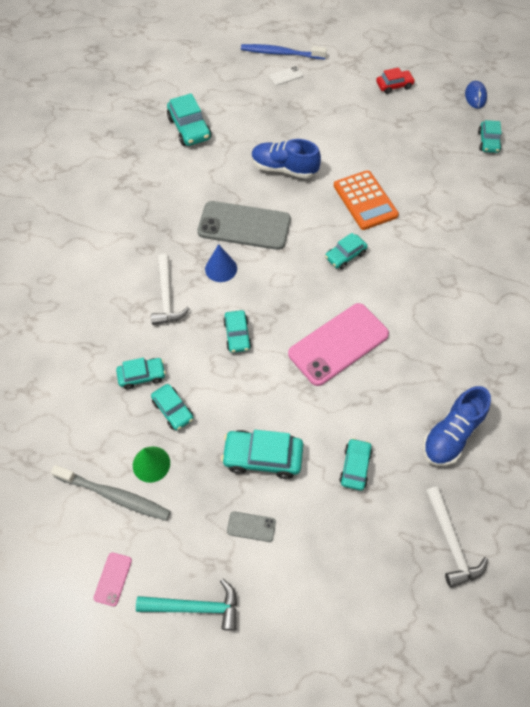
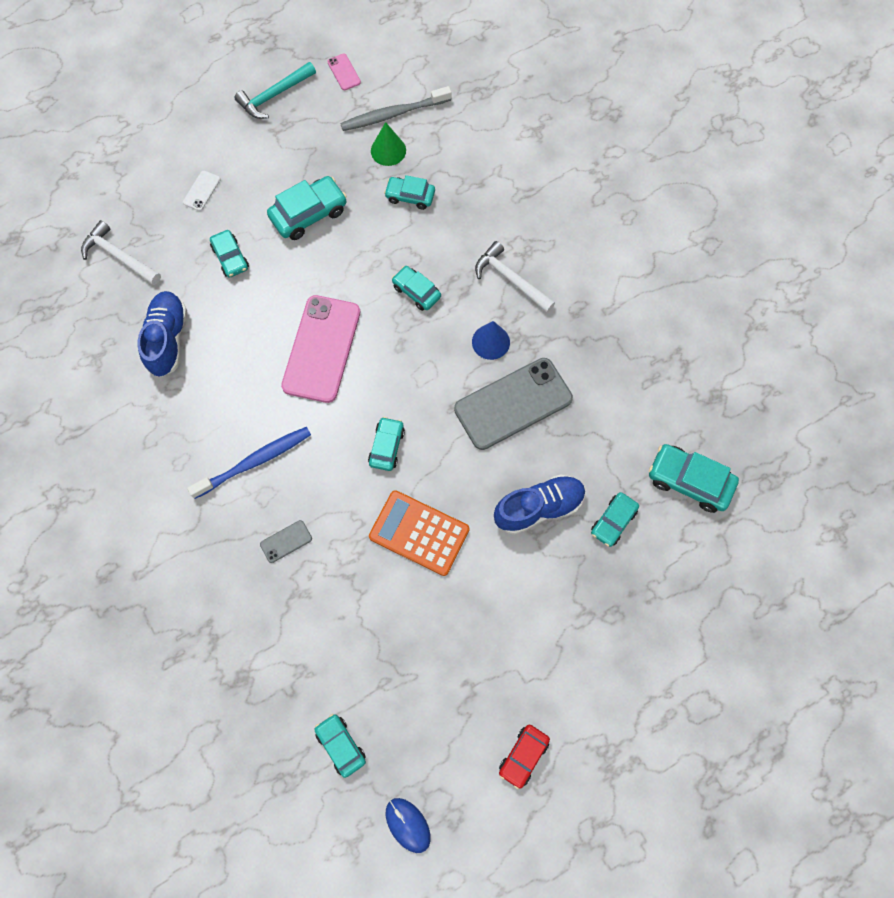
camera: 140 degrees right, 10 degrees up
(142, 375) = (461, 202): turquoise car -> turquoise car (613, 521)
(251, 526) = (277, 164): grey phone -> grey phone (286, 541)
(281, 53) = (709, 697): blue toothbrush -> blue toothbrush (254, 462)
(286, 76) = (666, 658): white phone -> white phone (202, 191)

